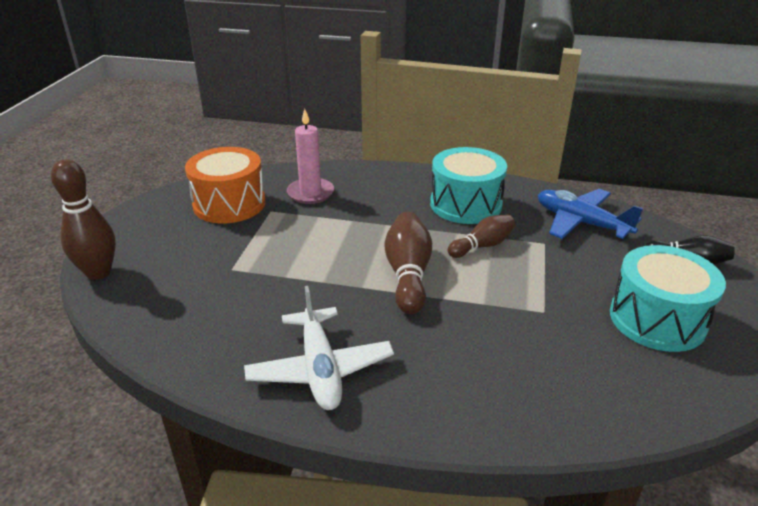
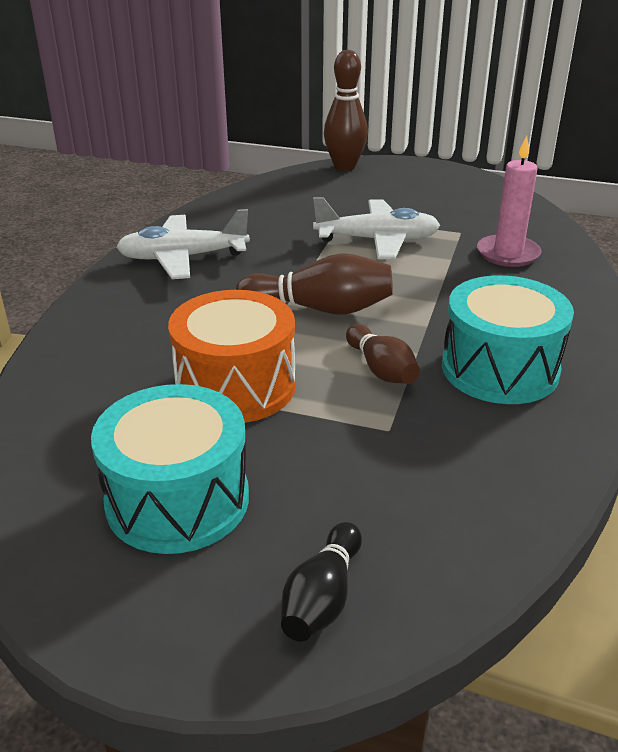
camera: 95 degrees right, 0 degrees up
(229, 204) = (472, 210): orange drum -> orange drum (236, 386)
(284, 249) = (377, 240): none -> white plane
(581, 223) = (454, 484): blue plane -> none

